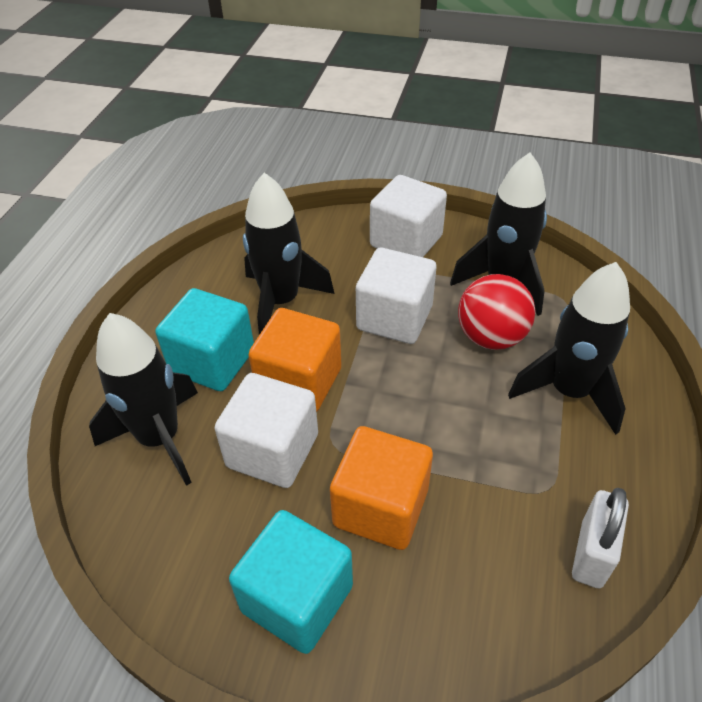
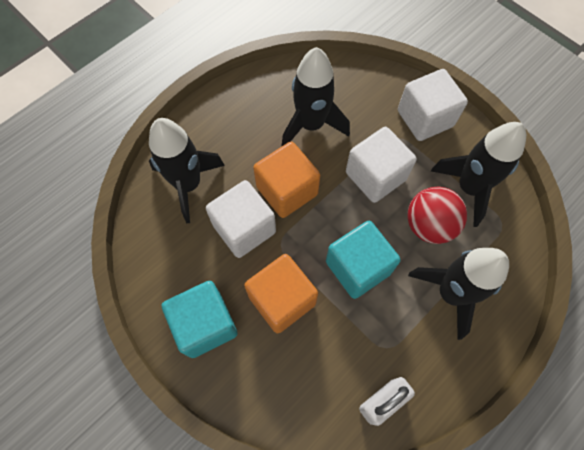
camera: 30 degrees right, 20 degrees up
(212, 361) = (245, 148): turquoise cube -> turquoise cube (358, 267)

